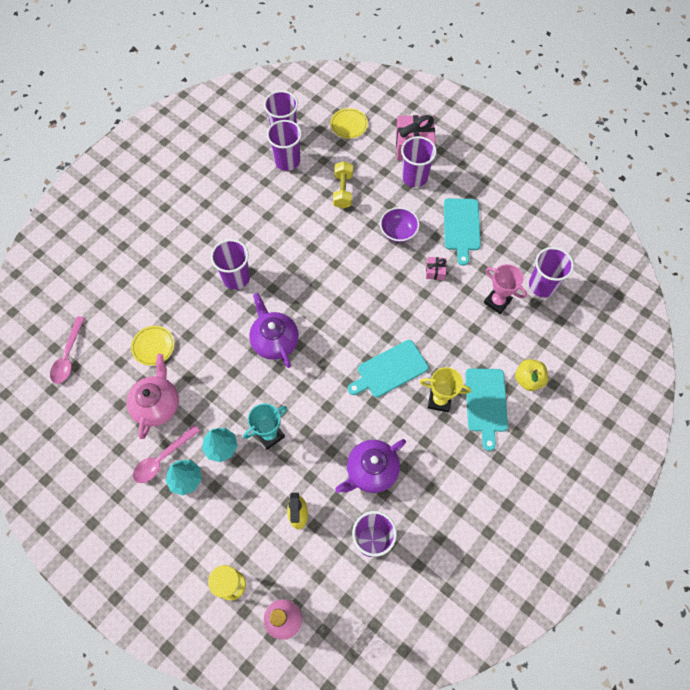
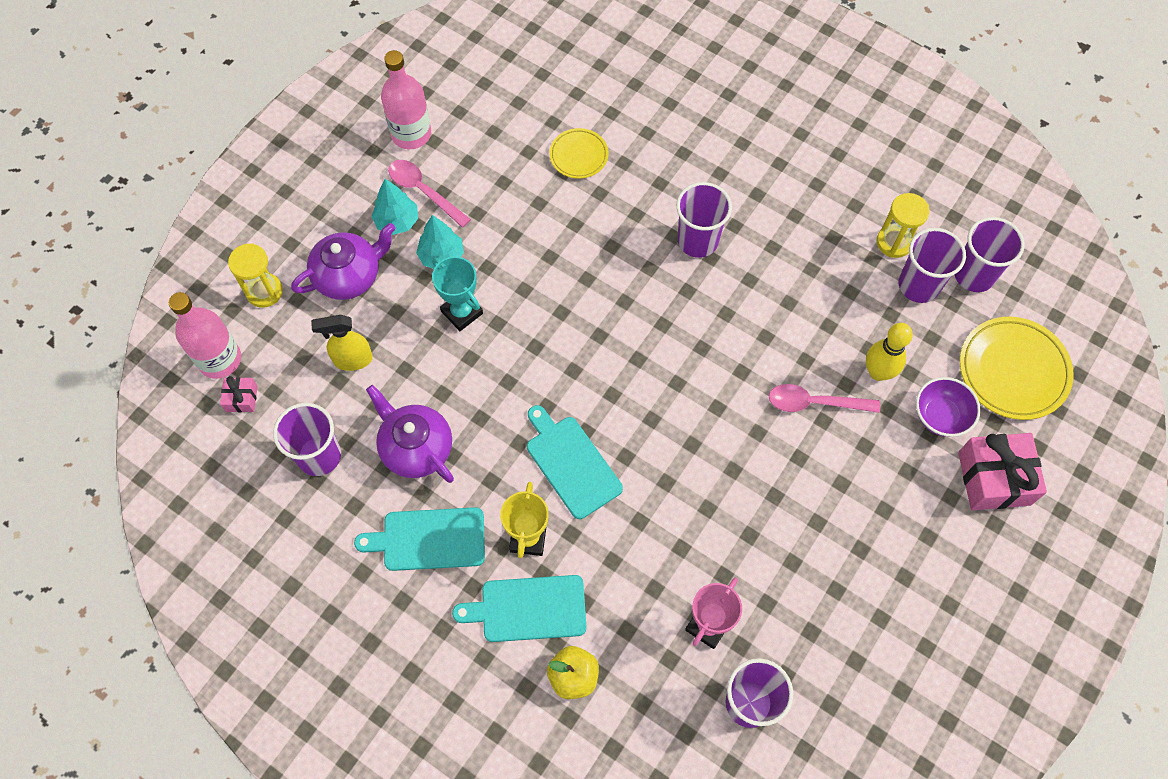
camera: 85 degrees right, 0 degrees up
(68, 356) = (555, 63): pink spoon -> pink spoon (814, 403)
(108, 466) = (411, 134): none -> pink bottle
(157, 404) = (496, 173): pink teapot -> none
(255, 168) = (894, 242): none -> yellow hourglass
(274, 340) = (603, 302): purple teapot -> purple teapot (349, 276)
(343, 191) = (878, 372): yellow dumbbell -> yellow bowling pin
(349, 125) = (1013, 371): yellow plate -> yellow plate, size x1.75
(398, 232) = (814, 462): purple bowl -> purple bowl (940, 416)
(414, 177) = (929, 483): purple cup -> none
(435, 271) = (750, 523): pink gift -> pink gift (241, 398)
(461, 227) = (842, 564): turquoise cutting board -> turquoise cutting board (429, 539)

